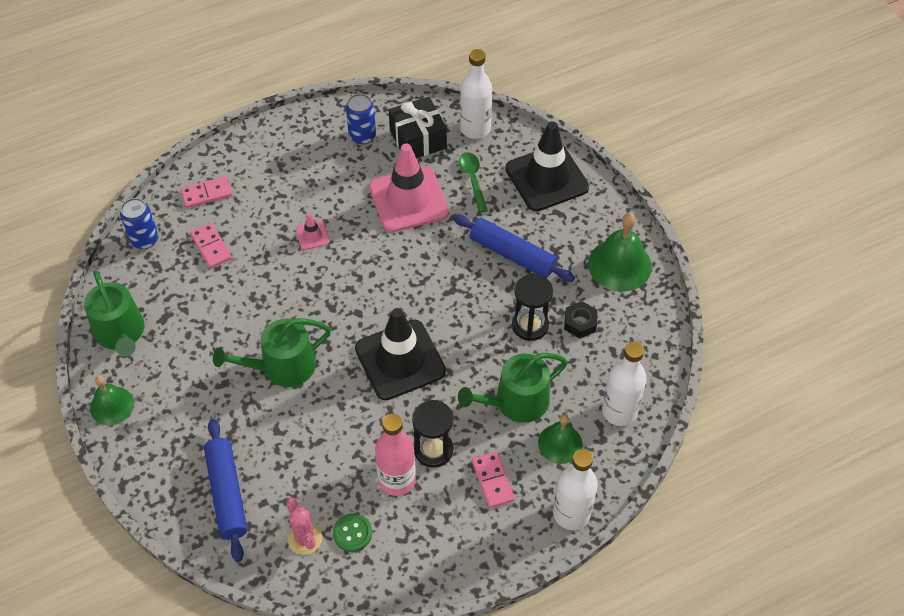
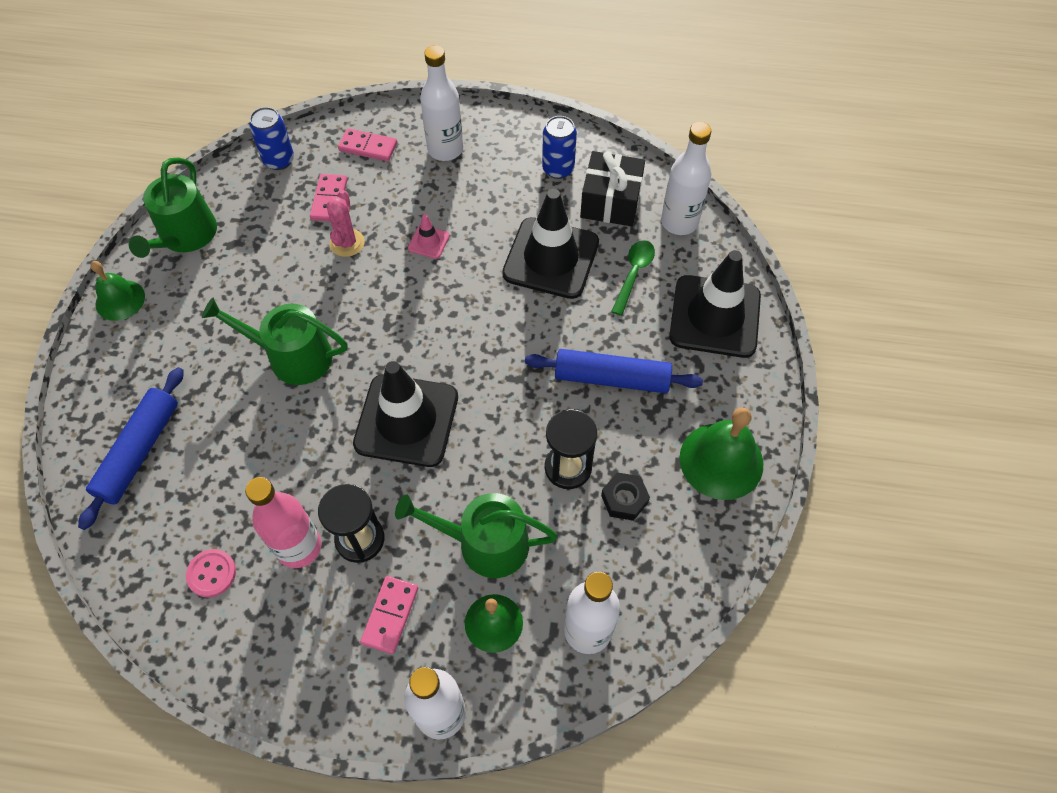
camera: 35 degrees right, 5 degrees up
(267, 165) = (445, 149): none -> white bottle
(305, 538) = (165, 547): pink cactus -> pink cactus (347, 243)
(352, 533) = (211, 574): green button -> pink button
(408, 200) = (551, 258): pink traffic cone -> black traffic cone
(512, 254) = (611, 378): blue rolling pin -> blue rolling pin turned 60 degrees counterclockwise

